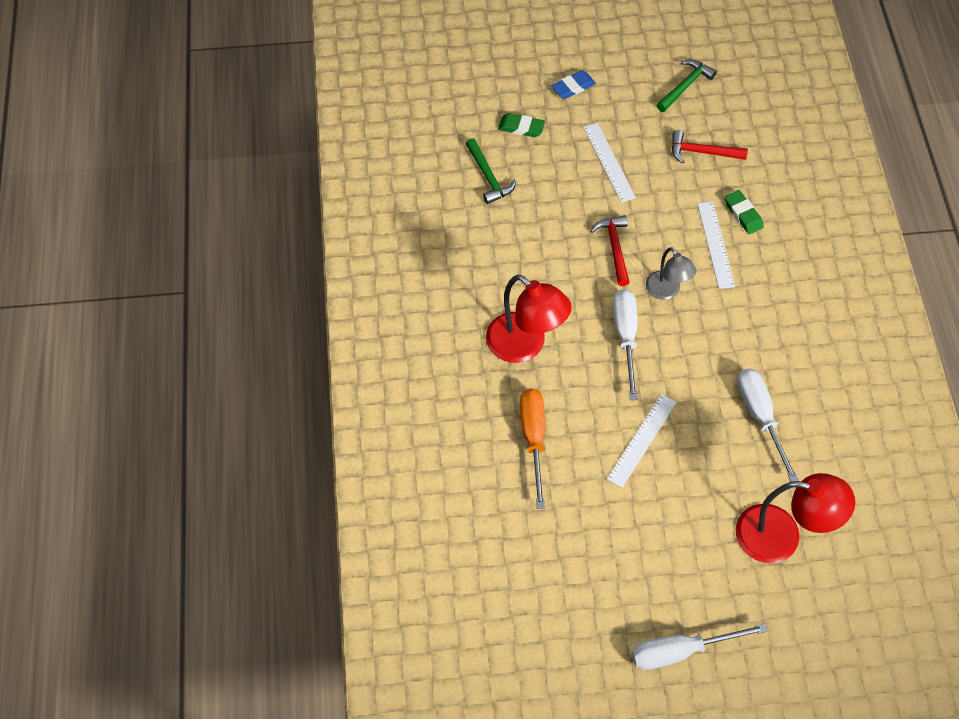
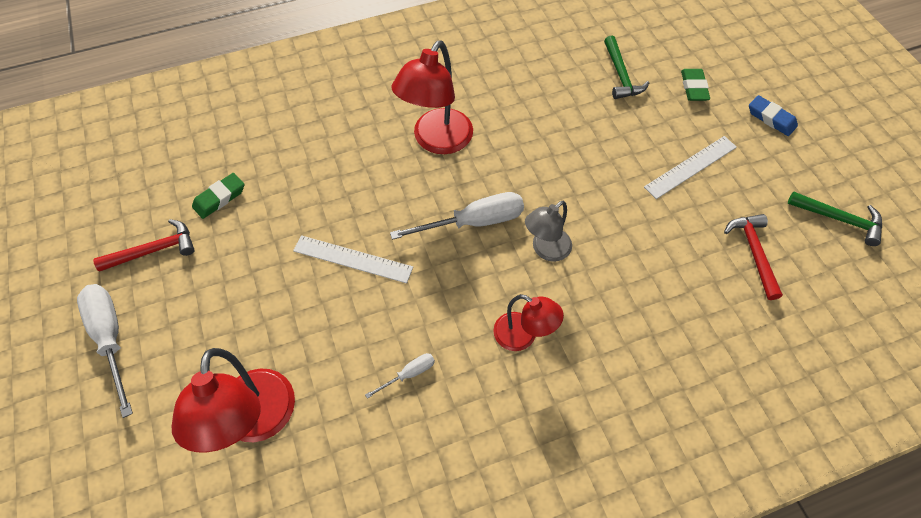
camera: 75 degrees right, 0 degrees up
(488, 177) = (620, 75): green hammer -> green hammer turned 60 degrees counterclockwise
(533, 439) = (334, 168): orange screwdriver -> none
(614, 248) = (581, 192): red hammer -> red hammer (154, 250)
(715, 244) = (629, 288): white ruler -> none
(743, 214) = (686, 310): green eraser -> green eraser (220, 198)
(743, 329) = (523, 336): none -> red lamp
(760, 417) = (409, 374): white screwdriver -> white screwdriver, size x0.50

